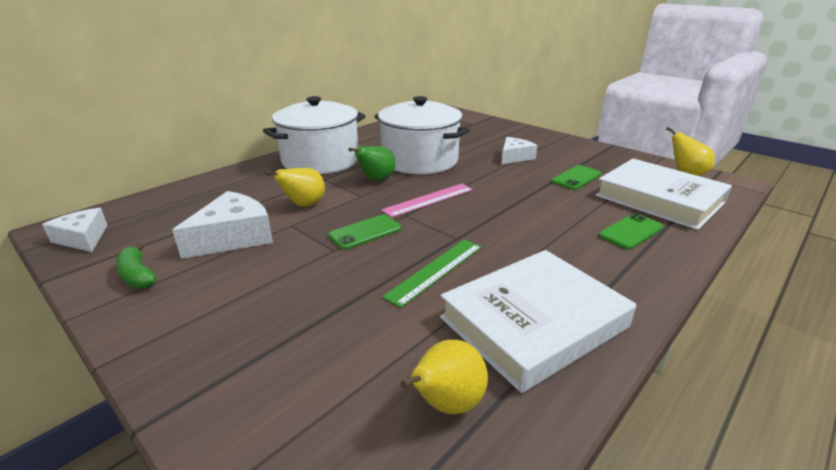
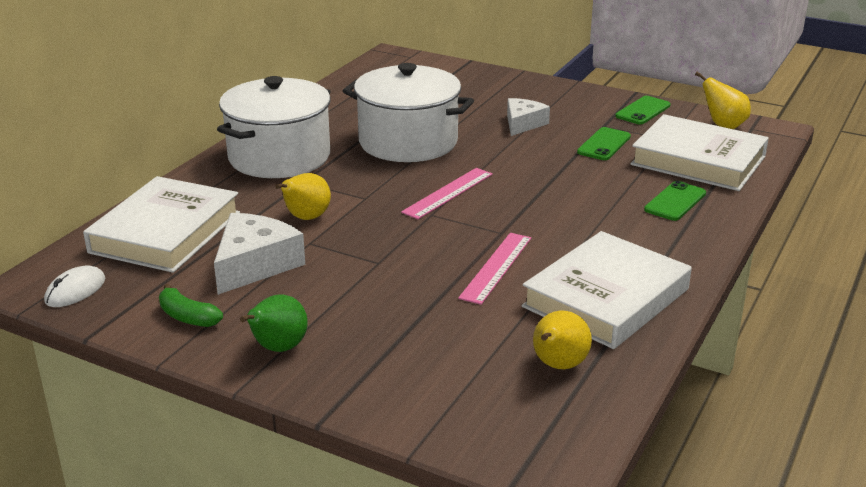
camera: 15 degrees left, 0 degrees up
(83, 238) = (75, 290): white cheese -> white mouse
(193, 202) = (165, 232): none -> white book
(365, 232) = (399, 239): green phone -> green phone (643, 111)
(376, 180) = (370, 176): green pear -> green pear (278, 348)
(435, 270) = (496, 267): green ruler -> pink ruler

